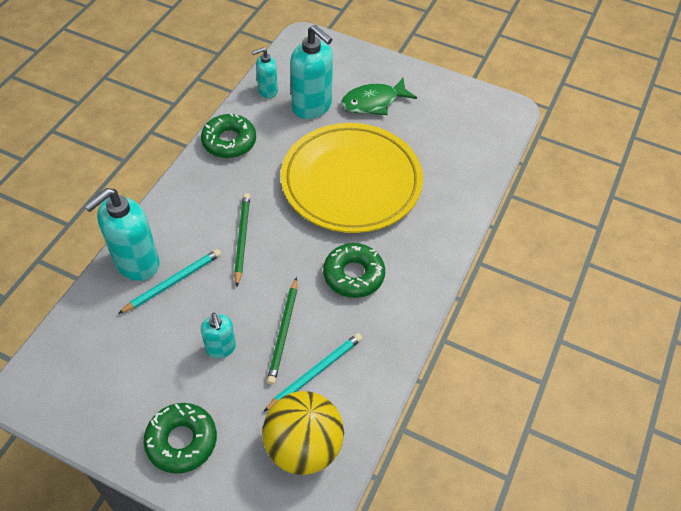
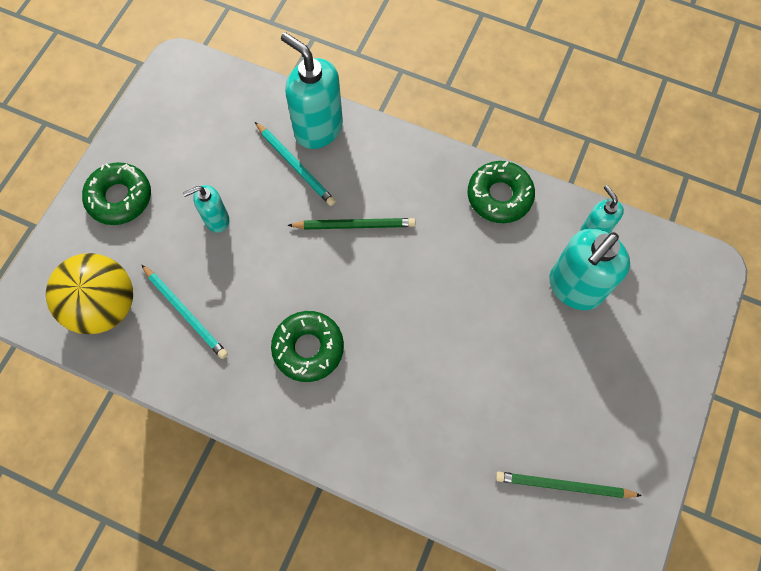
camera: 90 degrees right, 15 degrees up
(283, 332) = (233, 278): green pencil -> green pencil (563, 486)
(351, 182) = (449, 341): yellow plate -> none
(373, 102) = (596, 367): green fish -> none

